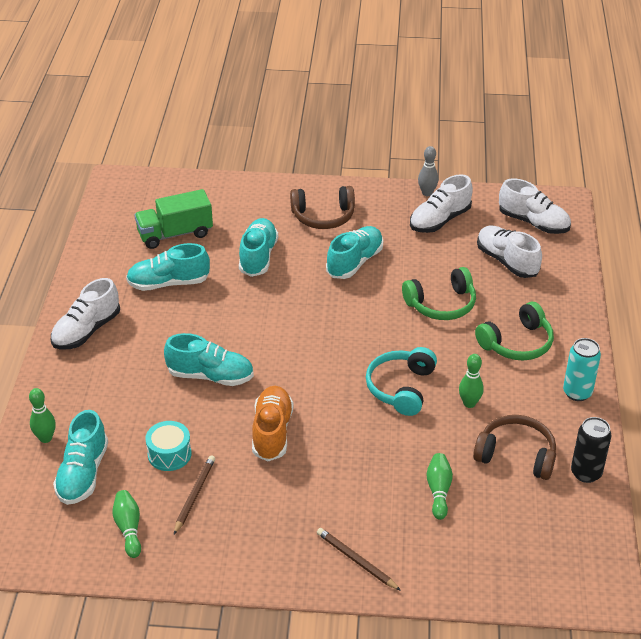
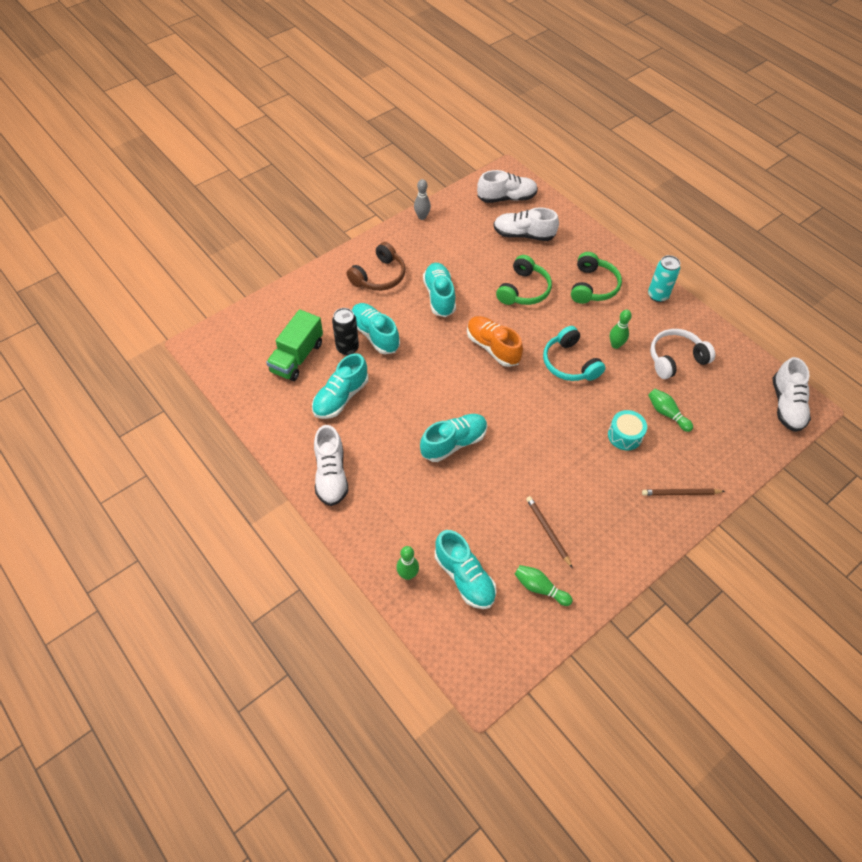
camera: 45 degrees left, 15 degrees up
(169, 454) = (498, 517): turquoise drum -> turquoise drum (624, 435)
(272, 432) = (537, 451): orange shoe -> orange shoe (493, 347)
(440, 220) = (453, 231): white shoe -> white shoe (786, 405)
(516, 455) = (675, 359): brown headphones -> white headphones
(586, 473) = (718, 342): black can -> black can (347, 348)

